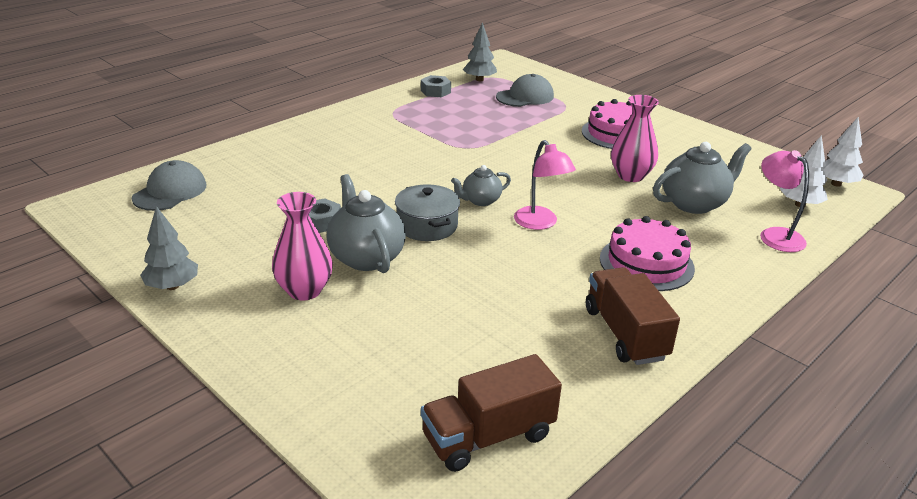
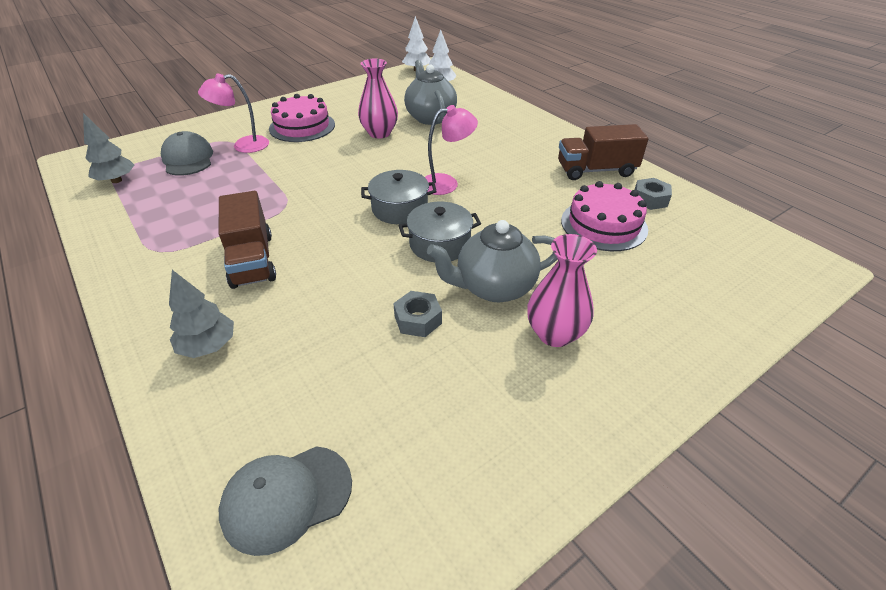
camera: 80 degrees left, 10 degrees up
(170, 191) = (286, 498): grey cap -> grey cap turned 60 degrees counterclockwise
(172, 286) = (552, 461): grey tree -> grey tree (208, 346)
(435, 91) = (122, 213): grey nut -> grey nut (650, 199)
(480, 200) = (400, 209): grey teapot -> grey pot
(488, 436) = (723, 239): brown truck -> brown truck (252, 260)
(646, 263) = (509, 148): pink cake -> pink cake (603, 224)
(775, 235) = (478, 100): pink lamp -> pink lamp (243, 146)

